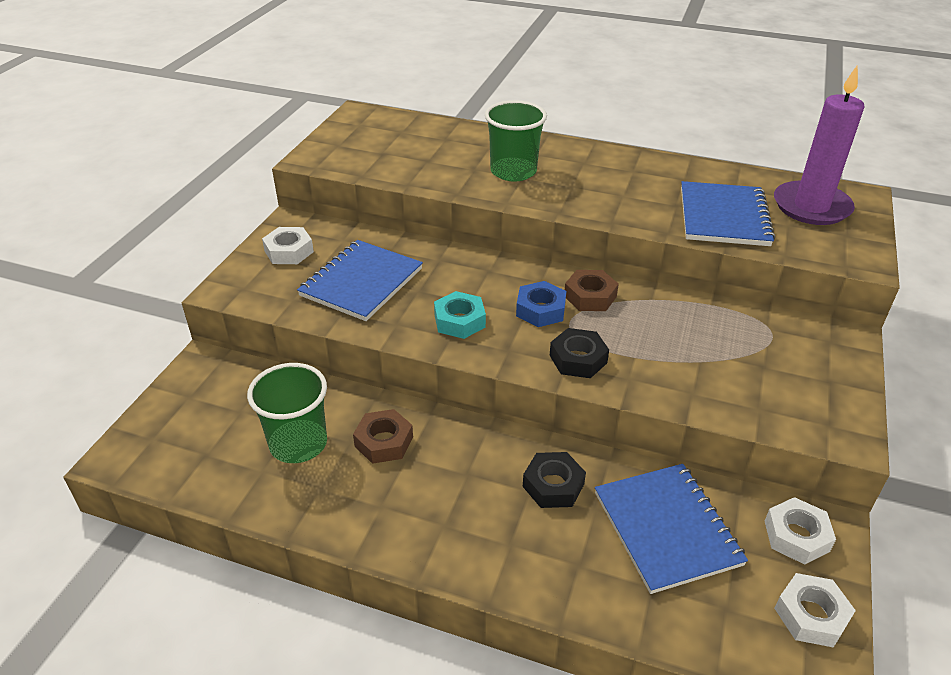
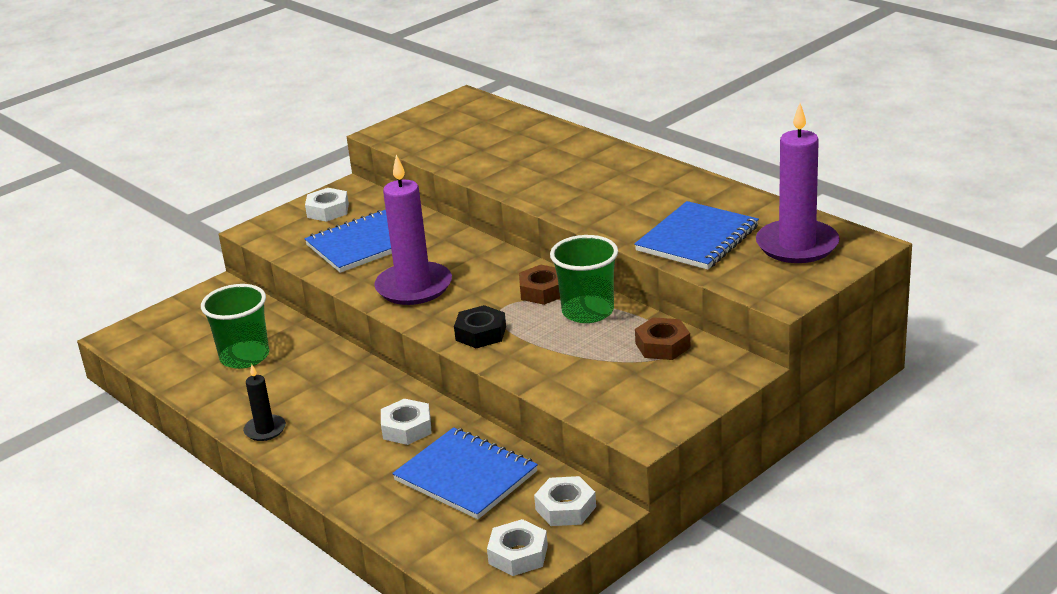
camera: 30 degrees right, 10 degrees down
(384, 442) = (307, 370): brown nut -> brown nut (662, 345)
(399, 537) = (265, 430): none -> black candle
(459, 321) = (414, 287): turquoise nut -> purple candle
(513, 171) = (547, 170): green cup -> green cup (587, 311)
(540, 310) = (488, 292): blue nut -> none
(553, 485) = (407, 428): black nut -> white nut
(666, 528) = (466, 476): blue notebook -> blue notebook turned 60 degrees counterclockwise

